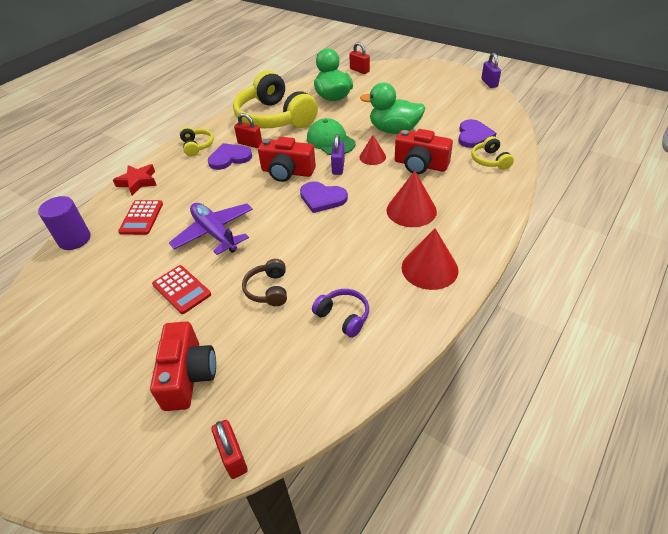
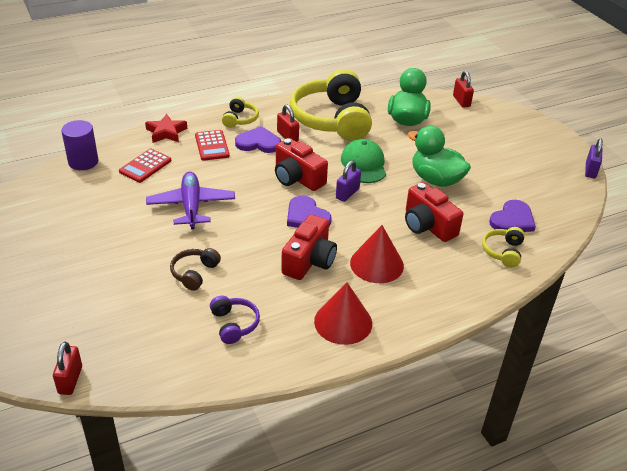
camera: 25 degrees right, 5 degrees down
(181, 289) = (130, 241): red calculator -> red calculator (212, 146)
(188, 375) = (84, 308): red camera -> red camera (309, 261)
(372, 157) = (389, 197): red cone -> none

